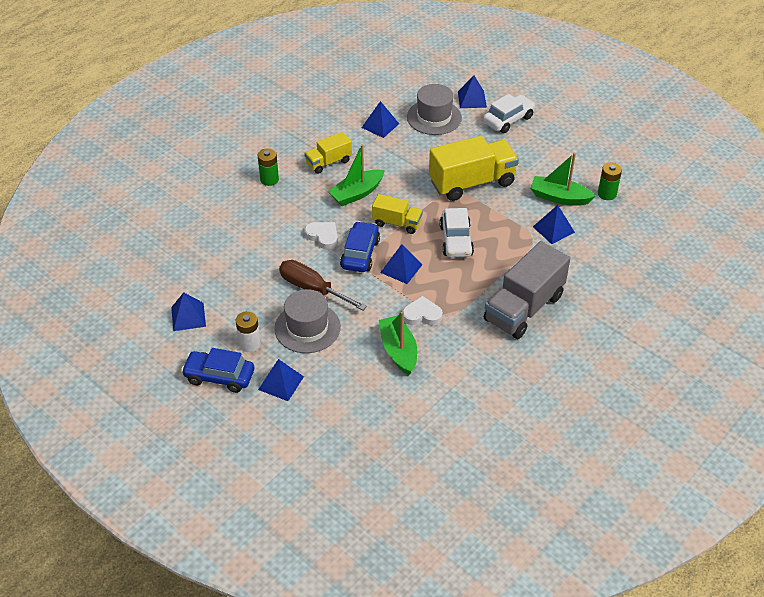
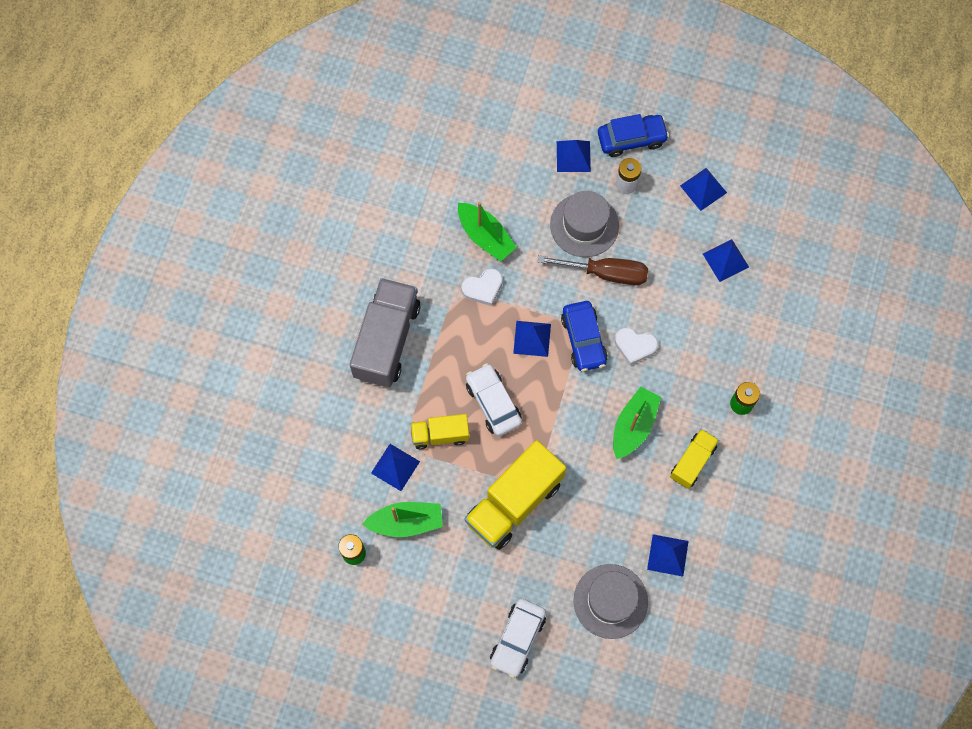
camera: 155 degrees right, 25 degrees up
(397, 223) = (567, 400): yellow truck -> yellow truck (440, 435)
(472, 99) = (580, 660): blue pyramid -> blue pyramid (725, 260)

